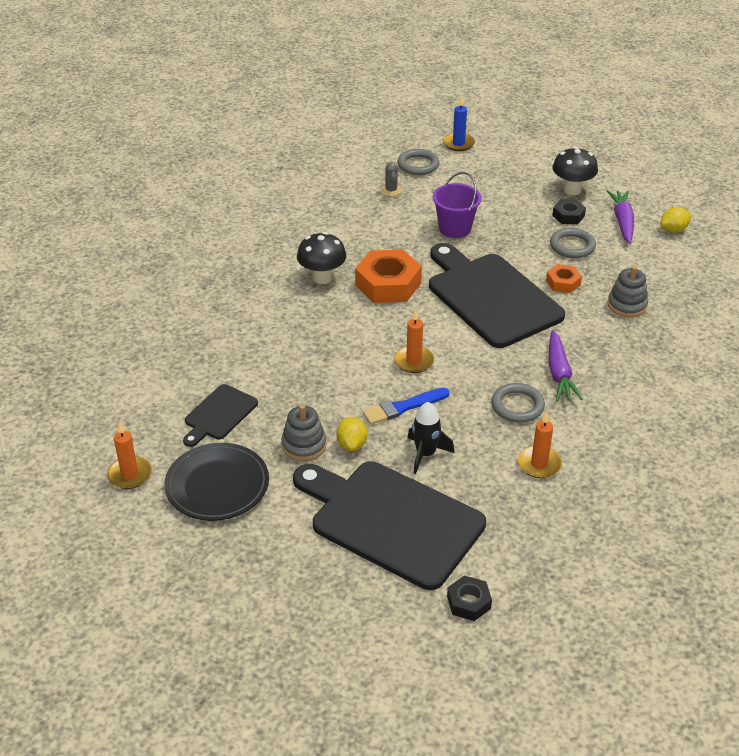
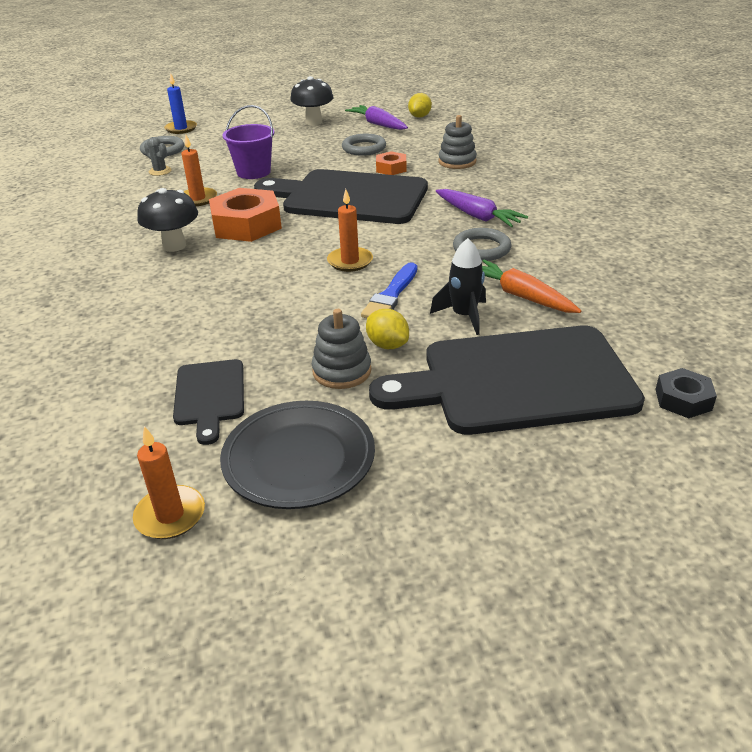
camera: 40 degrees left, 5 degrees down
(484, 463) = (521, 296): none -> orange carrot
(539, 464) = (561, 275): orange candle -> orange candle (198, 199)
(568, 216) = (333, 135): black nut -> none

